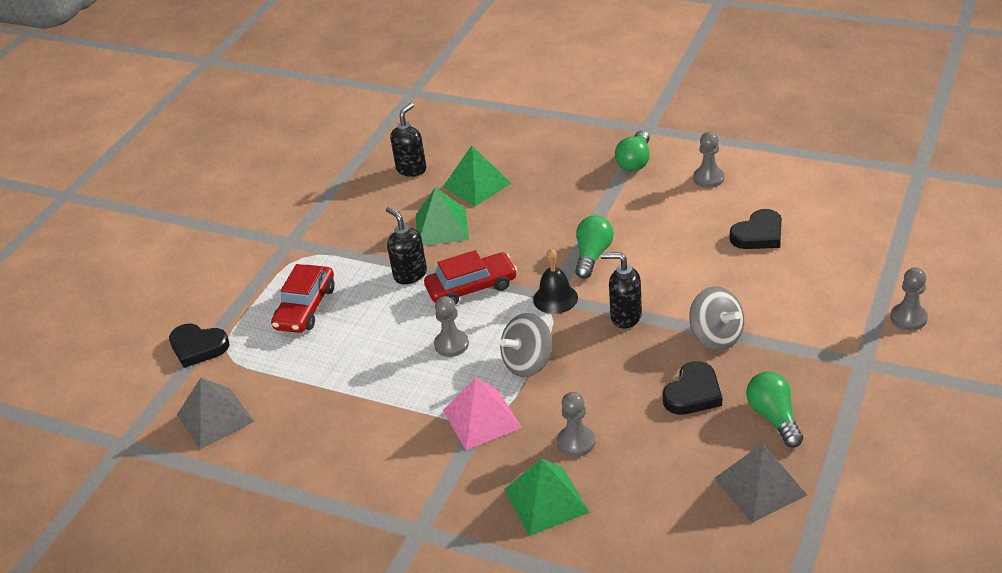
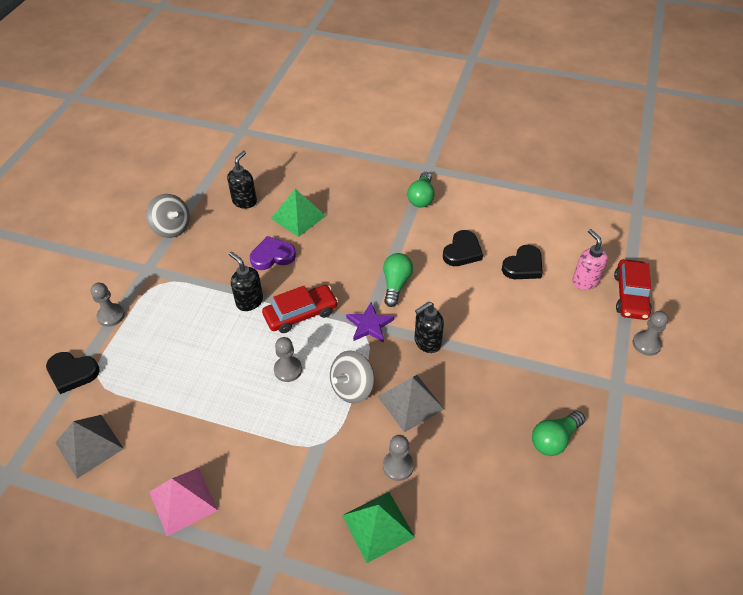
camera: 10 degrees left, 10 degrees up
(305, 308) = (163, 333): red car -> red car (630, 295)
(441, 227) = (272, 256): green pyramid -> purple heart
(482, 419) = (318, 444): pink pyramid -> pink pyramid (183, 501)
(555, 298) = (369, 325): black bell -> purple star
(625, 317) = (427, 342): black soap dispenser -> black soap dispenser turned 45 degrees counterclockwise
(693, 393) = (488, 416): black heart -> black heart (462, 251)
(708, 178) = (479, 214): grey pawn -> grey pawn (111, 316)
(716, 337) = (500, 362): grey spinning top -> grey spinning top (172, 228)
(760, 486) = (551, 508): grey pyramid -> grey pyramid (410, 402)
(774, 417) = (554, 439): green light bulb -> green light bulb turned 105 degrees counterclockwise
(837, 250) = (585, 281): none -> pink soap dispenser

